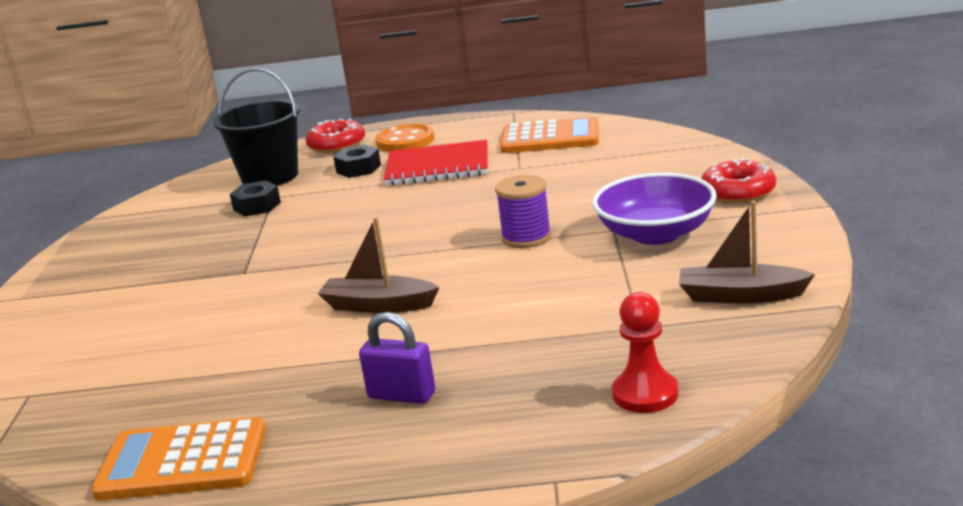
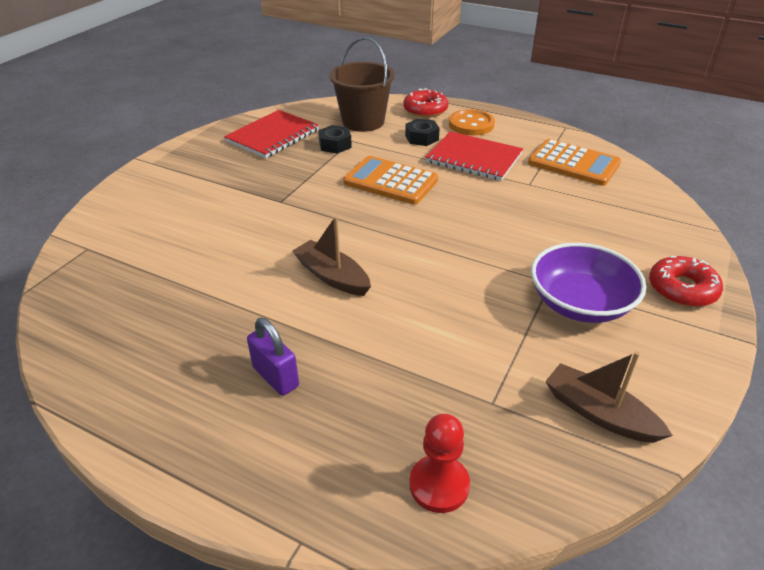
camera: 25 degrees right, 15 degrees up
(164, 223) = (273, 136): none -> red notebook
(182, 462) = (107, 360): orange calculator -> orange calculator (390, 181)
(270, 177) = (363, 122): black bucket -> brown bucket
(526, 237) = (480, 259): purple spool -> none

